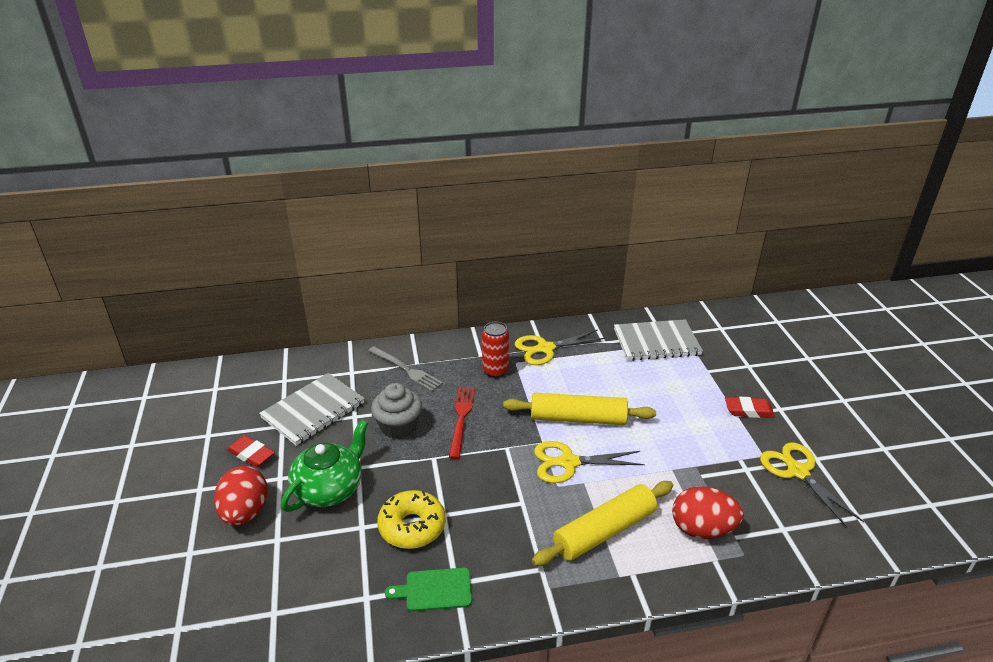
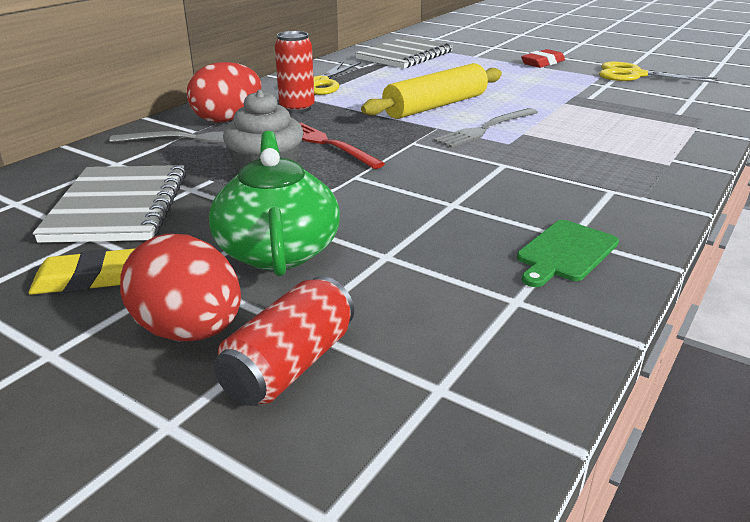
camera: 45 degrees left, 5 degrees down
(249, 558) = (289, 365): none -> red can
(251, 454) = (86, 279): red eraser -> yellow eraser
(412, 526) = (441, 227): yellow donut -> none
(568, 462) = (485, 129): yellow scissors -> grey fork
(604, 531) = (601, 149): yellow rolling pin -> none
(702, 529) = (653, 119): red egg -> red egg (227, 119)

